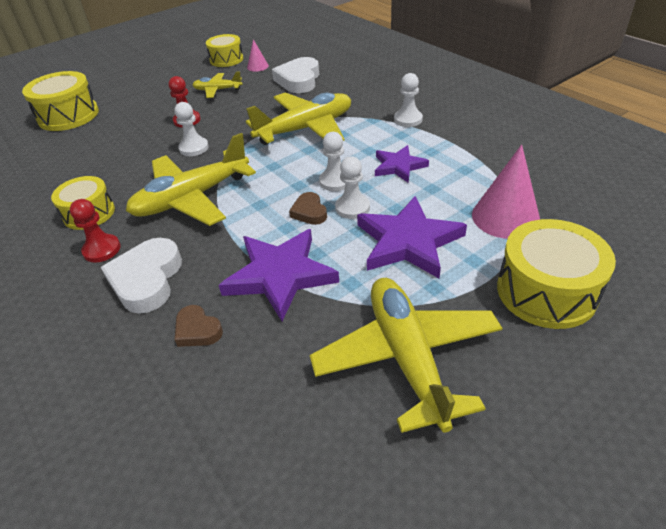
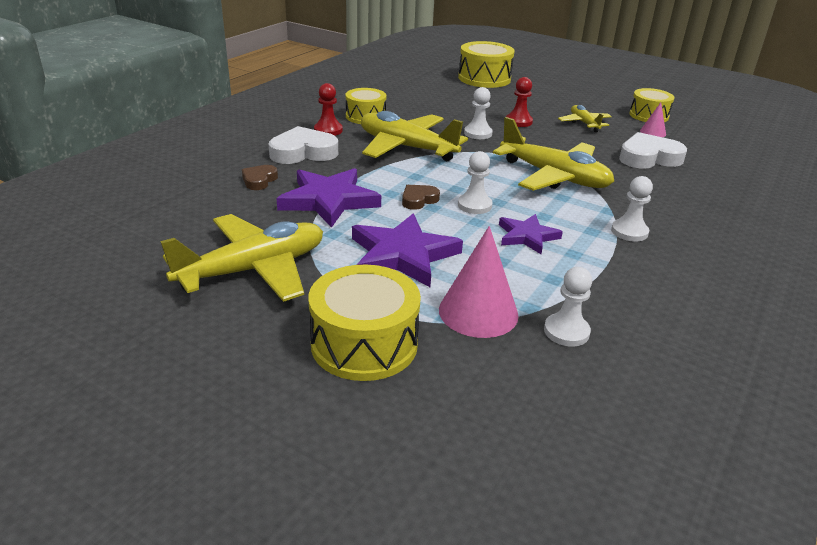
camera: 65 degrees right, 10 degrees down
(352, 208) = (438, 220): white pawn -> white pawn (566, 331)

